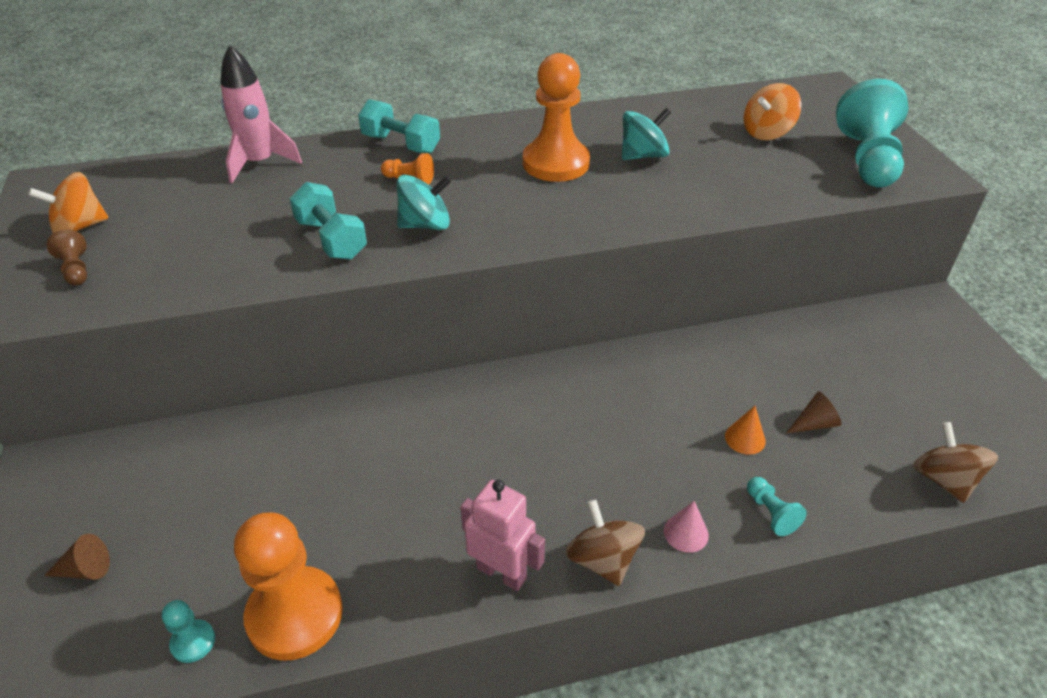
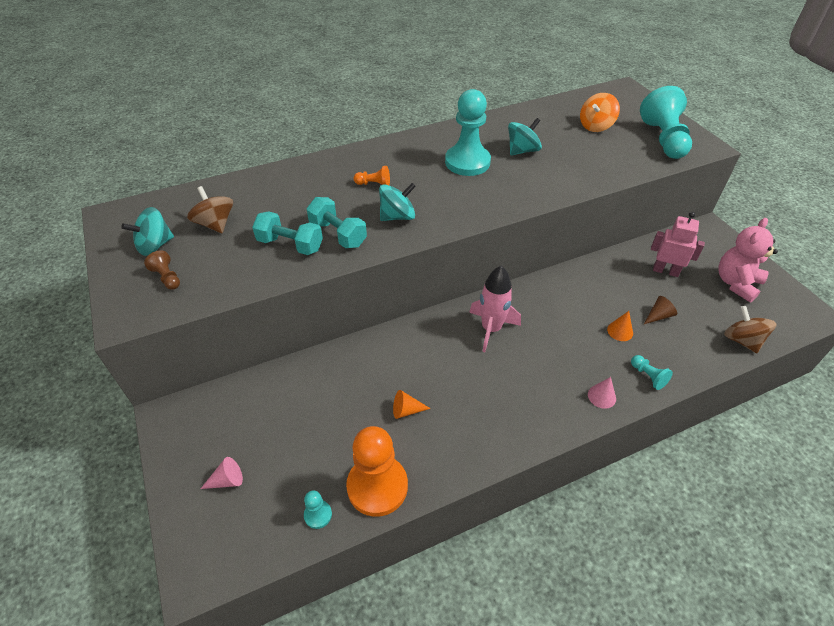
camera: 10 degrees left, 5 degrees up
(79, 227) = (155, 245): orange spinning top -> turquoise spinning top
(85, 570) = (227, 480): brown cone -> pink cone
(260, 163) = (264, 183): pink rocket -> pink rocket (491, 329)
(378, 509) = (406, 410): none -> orange cone
(401, 144) = (357, 158): turquoise dumbbell -> turquoise dumbbell (290, 245)
(502, 573) = (498, 439): pink robot -> pink robot (665, 271)
(556, 163) = (467, 162): orange pawn -> turquoise pawn
(603, 560) = (557, 421): brown spinning top -> brown spinning top (215, 224)
(957, 391) = (736, 283): none -> pink teddy bear

